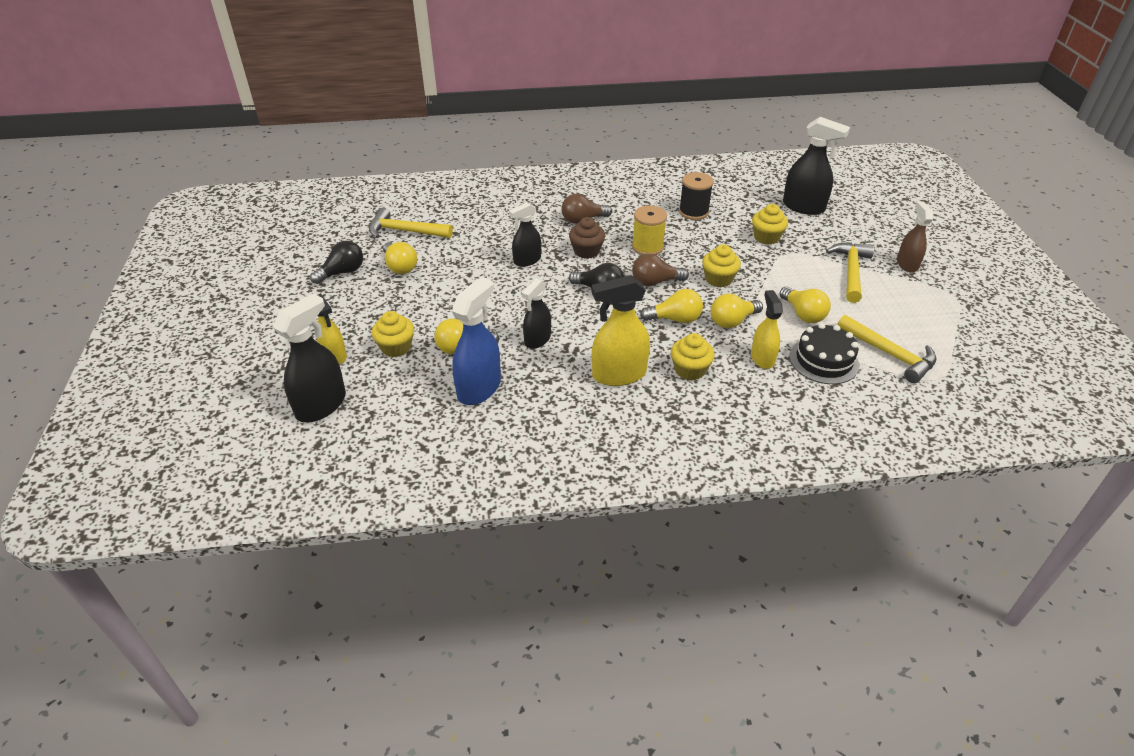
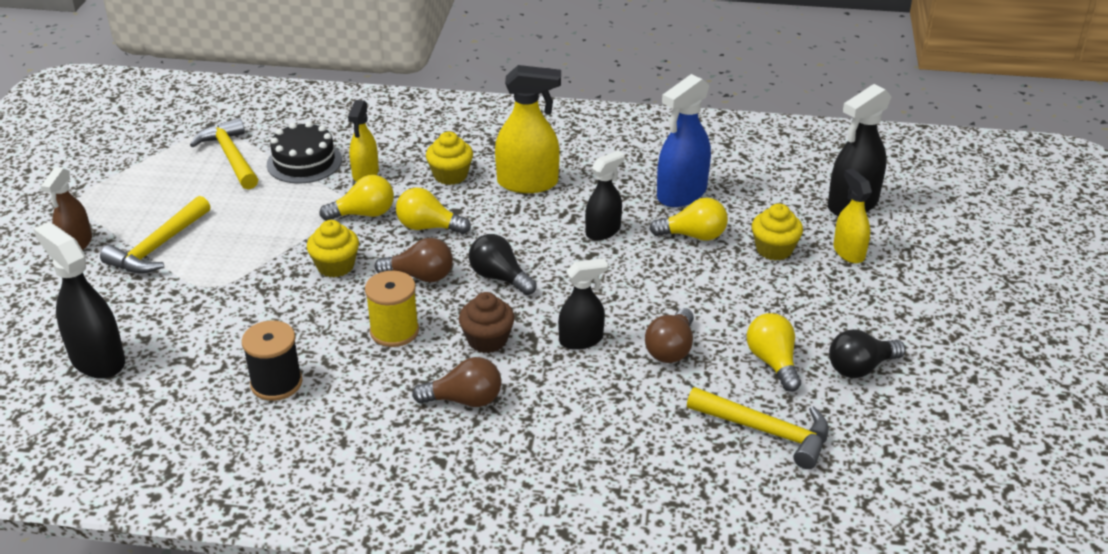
camera: 165 degrees left, 5 degrees down
(467, 264) = (671, 349): none -> brown light bulb
(766, 237) = (212, 316): yellow cupcake -> none
(803, 314) = (275, 208): yellow light bulb -> none

